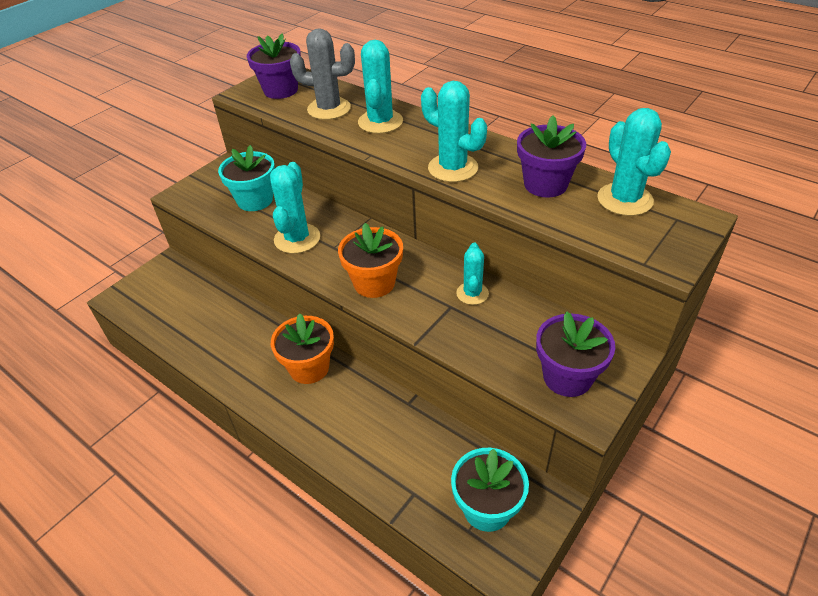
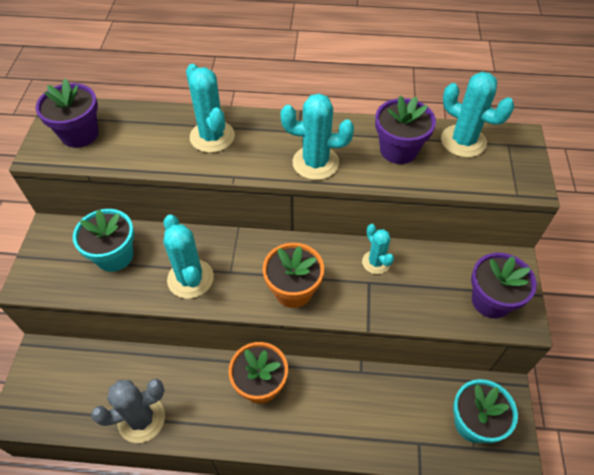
camera: 35 degrees left, 10 degrees up
(329, 109) = (150, 139): grey cactus -> grey cactus (141, 419)

